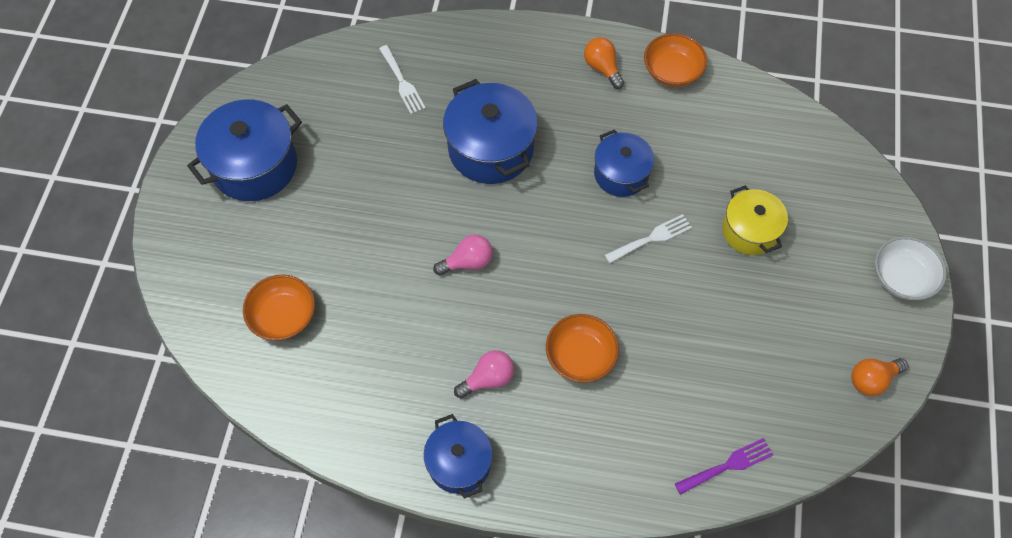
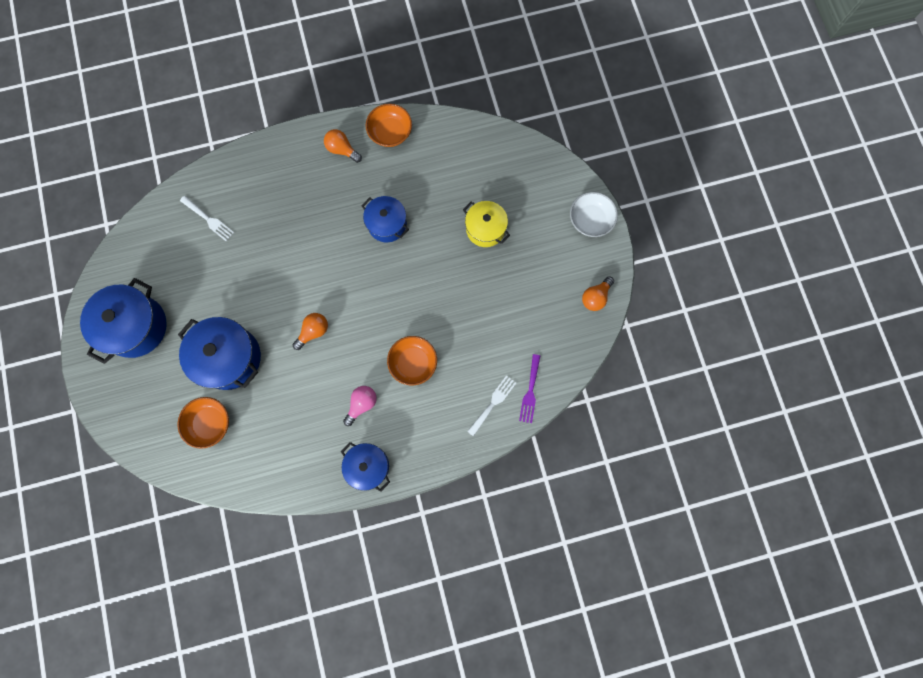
camera: 25 degrees left, 15 degrees up
(467, 262) = (313, 331): pink light bulb -> orange light bulb
(491, 149) = (292, 243): blue pot -> blue pot (229, 358)
(651, 238) = (425, 262): white fork -> white fork (493, 403)
(728, 465) = (530, 392): purple fork -> purple fork turned 150 degrees clockwise

